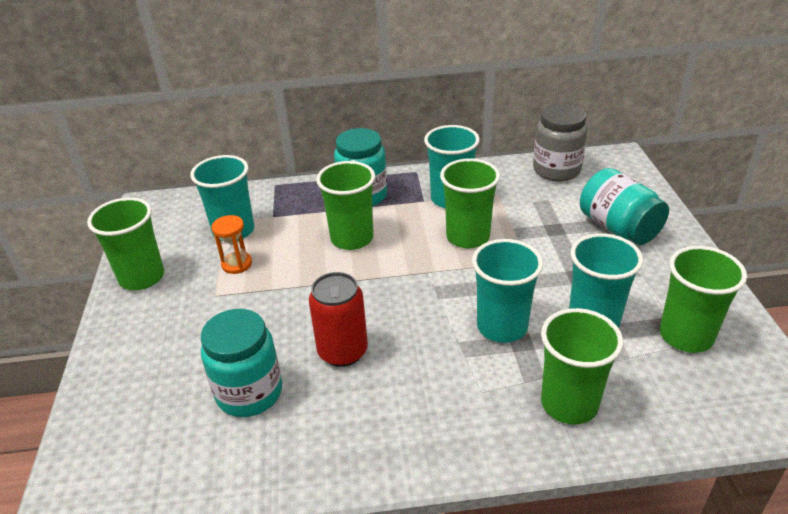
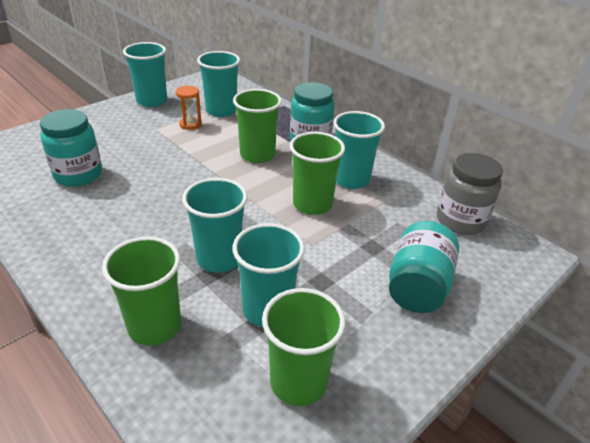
camera: 50 degrees right, 0 degrees up
(142, 277) = (152, 101): green cup -> turquoise cup
(342, 351) = (138, 195): red can -> none

